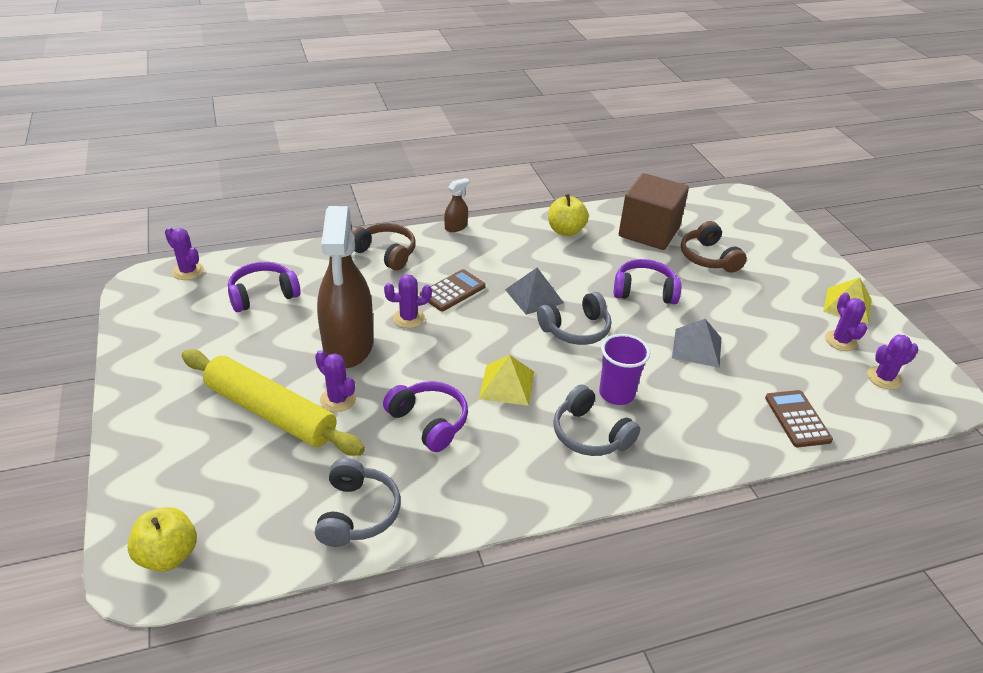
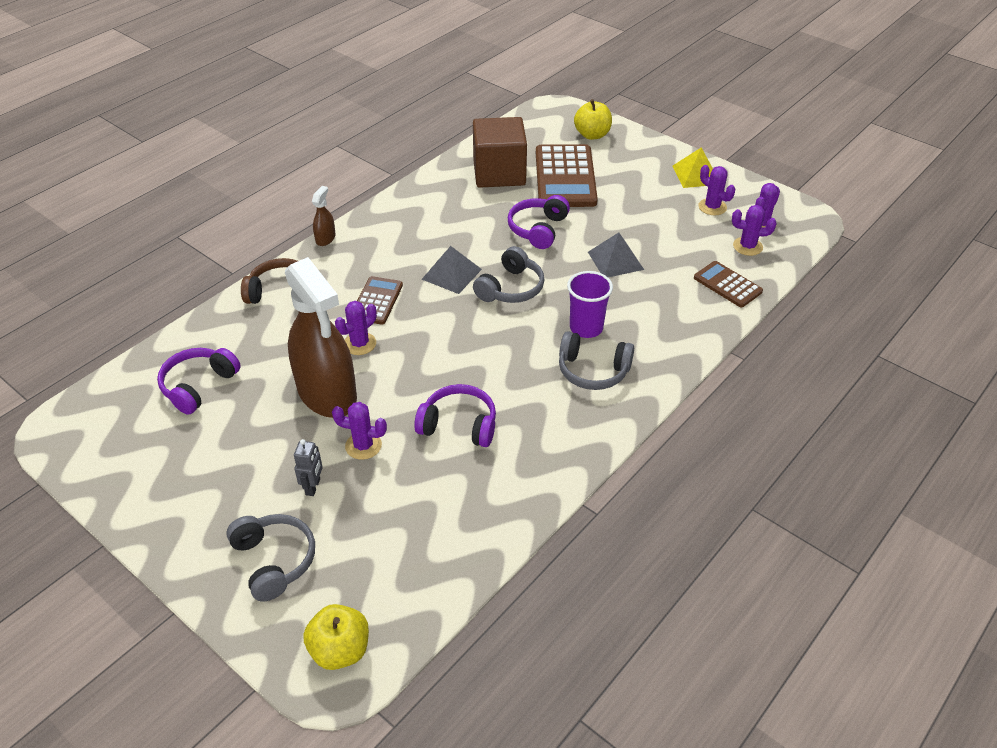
camera: 30 degrees left, 5 degrees up
(188, 271) = (95, 398): purple cactus -> purple cactus (747, 246)
(271, 412) = (313, 487): yellow rolling pin -> grey robot
(357, 513) = (467, 528): grey headphones -> grey headphones (274, 561)
(507, 384) = (495, 362): yellow pyramid -> none
(565, 231) = (428, 201): yellow apple -> yellow apple (592, 135)
(644, 291) = (538, 229): purple headphones -> purple headphones turned 45 degrees counterclockwise
(708, 258) = (565, 177): brown headphones -> brown calculator

